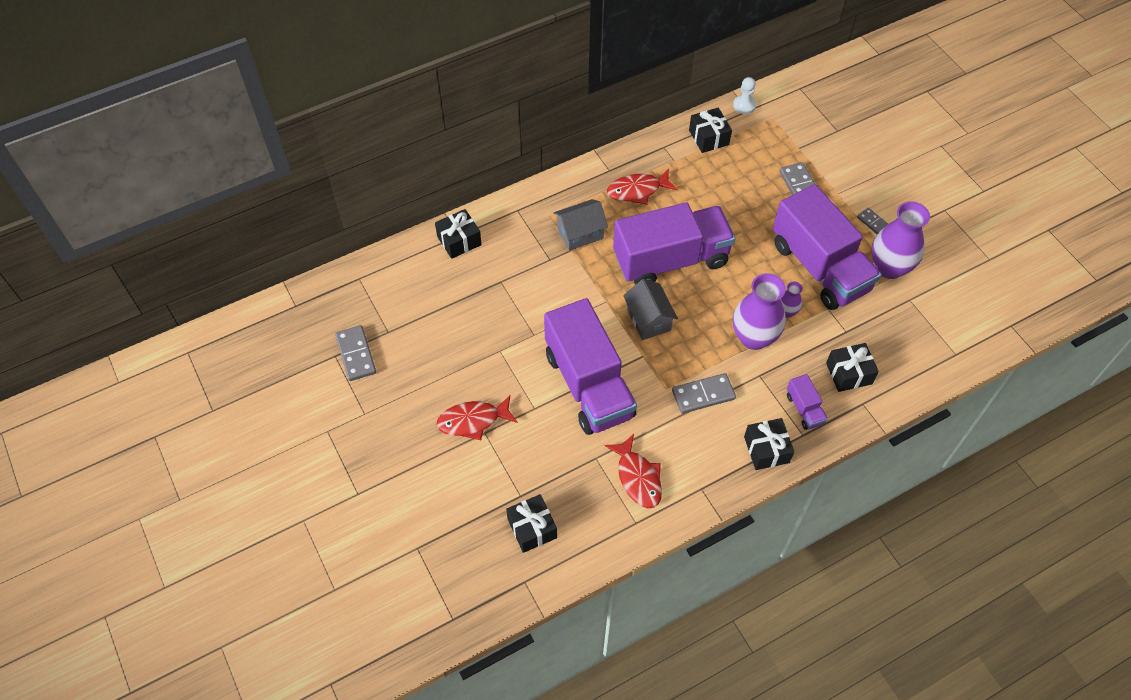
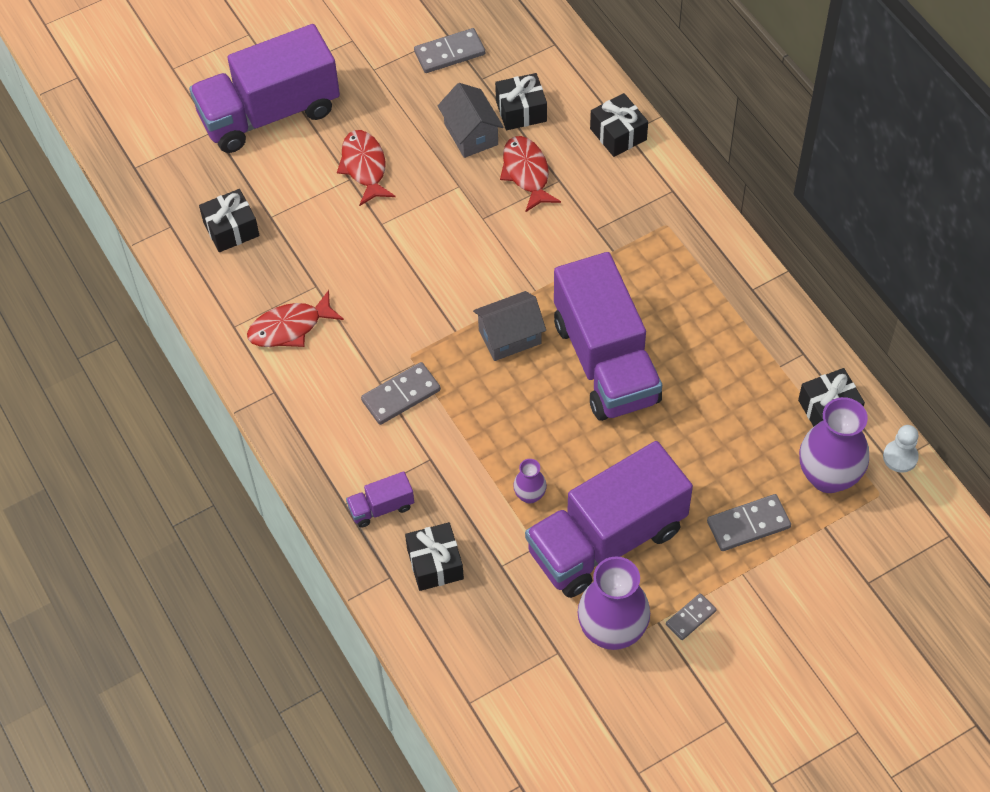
camera: 90 degrees right, 0 degrees up
(580, 233) = (640, 259): grey house -> grey house (471, 134)
(589, 385) = (413, 276): purple truck -> purple truck (269, 113)
(637, 190) = (720, 322): red fish -> red fish (526, 173)
(703, 394) = (401, 395): grey domino -> grey domino turned 75 degrees clockwise
(754, 337) = (487, 454): purple vase -> purple vase (828, 476)
(766, 449) = (324, 462): black gift -> black gift (521, 111)

